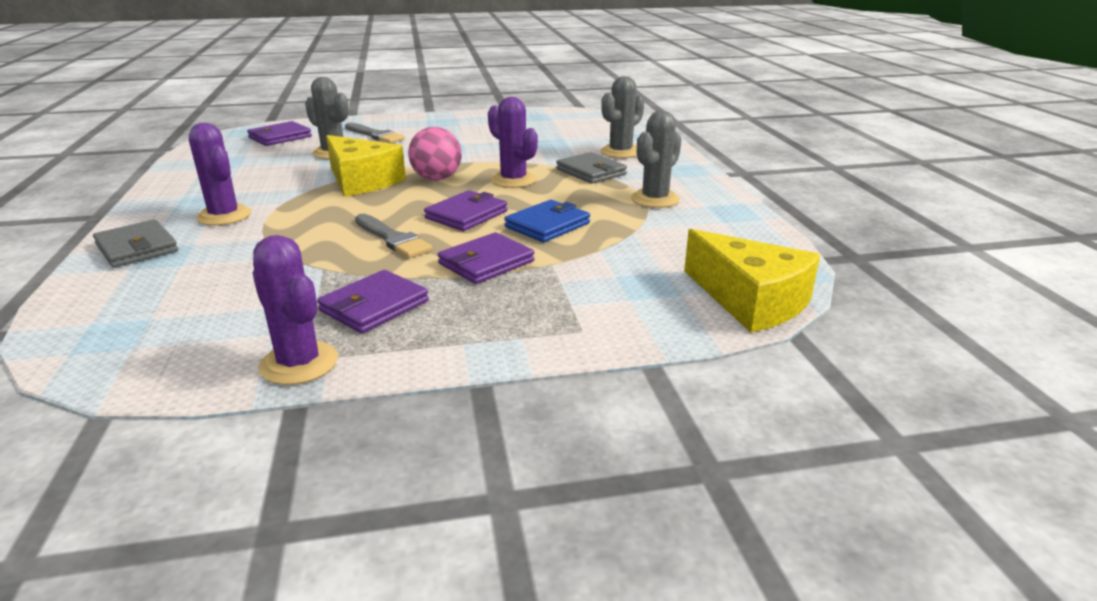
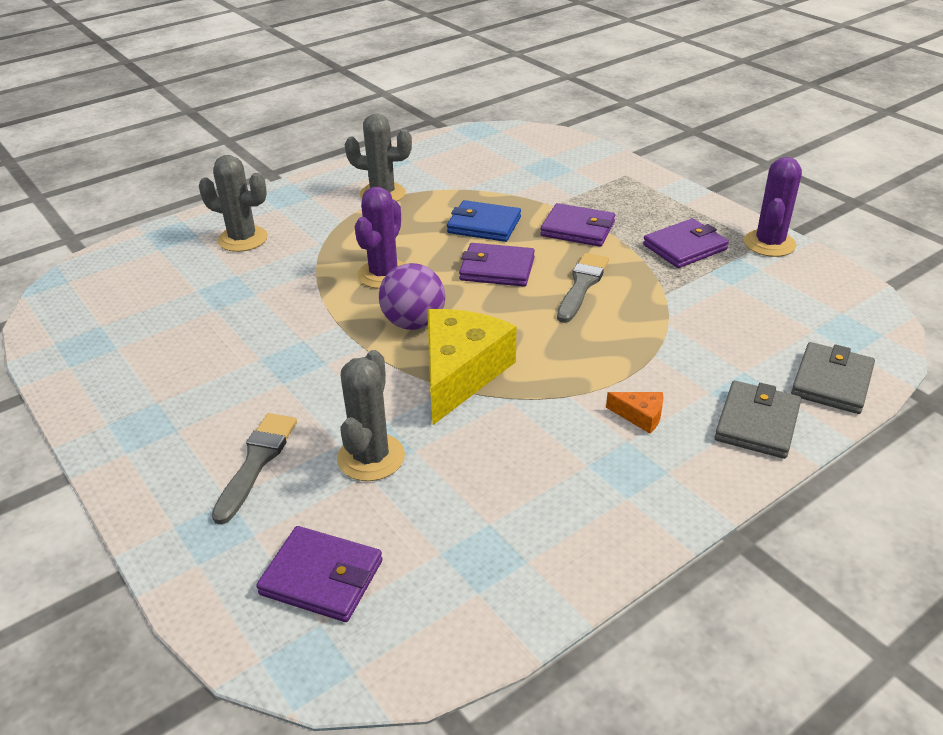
camera: 115 degrees left, 10 degrees up
(224, 216) = (640, 416): purple cactus -> orange cheese
(374, 306) = (685, 247): purple wallet -> purple wallet turned 45 degrees counterclockwise
(437, 179) = (414, 323): pink ball -> purple ball
(591, 172) = (325, 239): grey wallet -> grey wallet (832, 382)
(750, 300) = (535, 137): yellow cheese -> none

